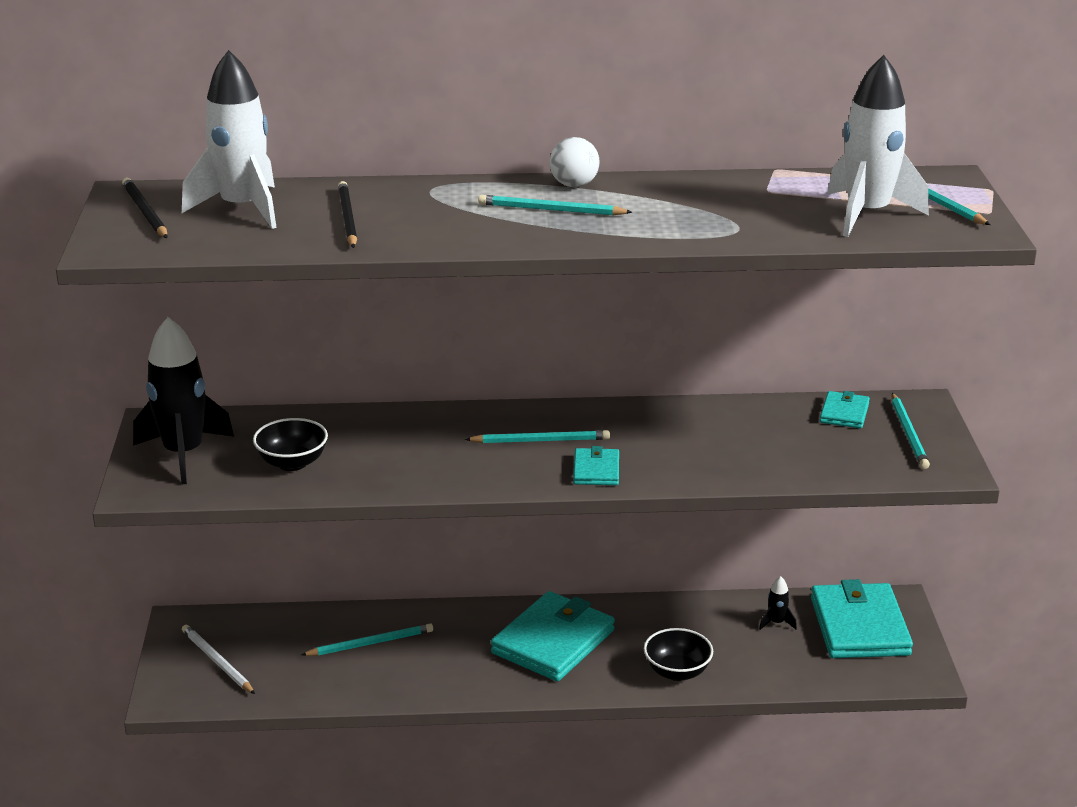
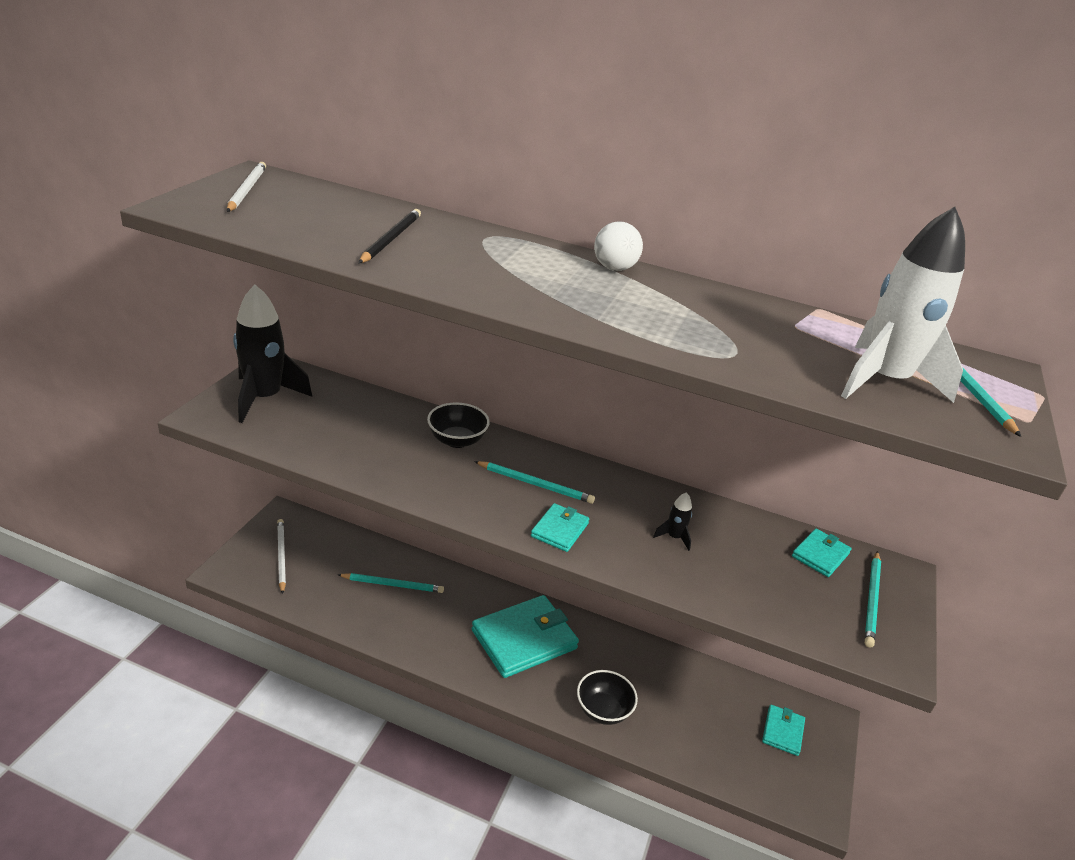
camera: 20 degrees right, 5 degrees up
(145, 212) = (247, 190): black pencil -> white pencil
(242, 209) = (321, 208): white rocket -> none
(292, 463) = (331, 433): black bowl -> black bowl (457, 440)
(551, 210) = (571, 283): turquoise pencil -> none
(776, 623) = (712, 697): black rocket -> black rocket (674, 537)
(859, 626) = (782, 731): turquoise wallet -> turquoise wallet, size x0.49

